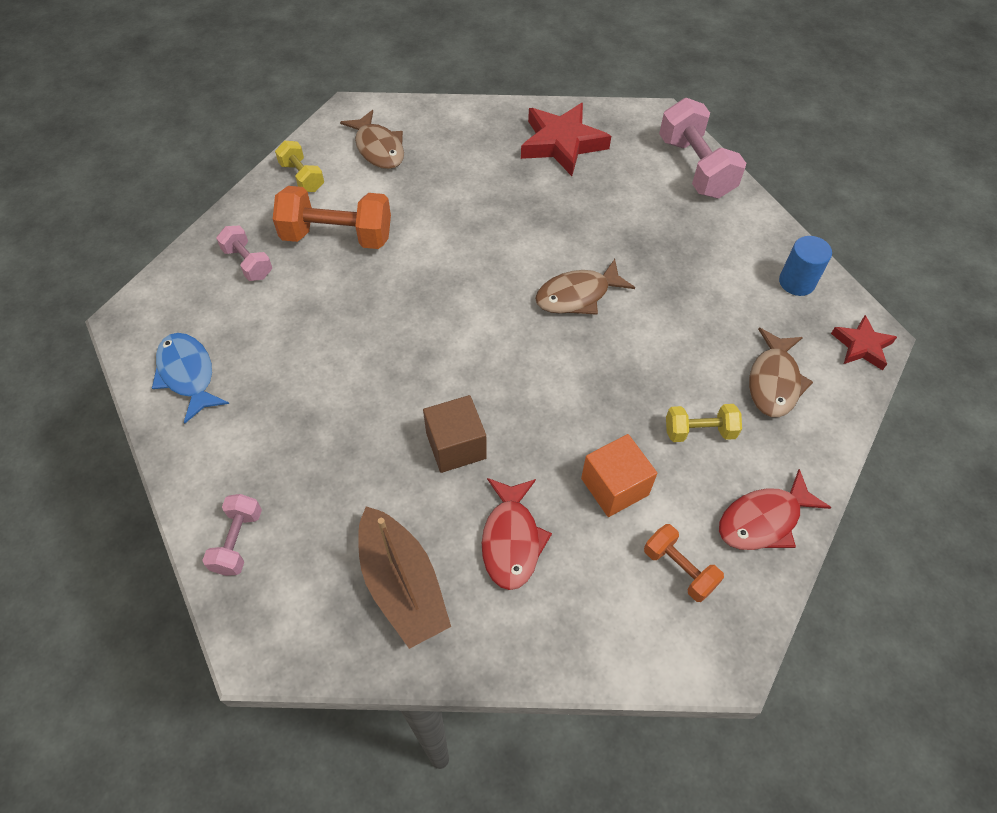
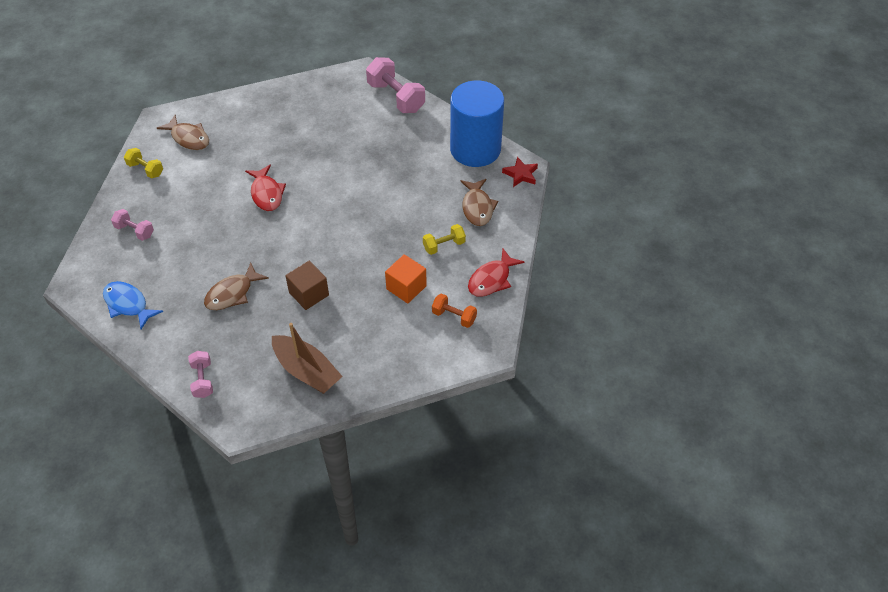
camera: 20 degrees left, 5 degrees down
(337, 236) = (186, 199): orange dumbbell -> none
(511, 540) = (358, 331): red fish -> red fish (266, 193)
(562, 143) = (308, 104): red star -> none
(577, 295) = (350, 192): brown fish -> brown fish (232, 293)
(796, 282) = (475, 149): blue cylinder -> blue cylinder, size x2.30

